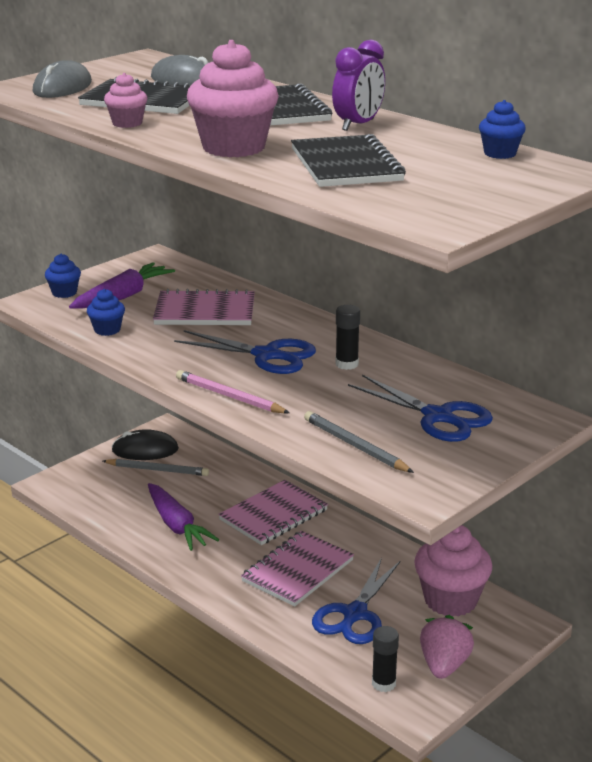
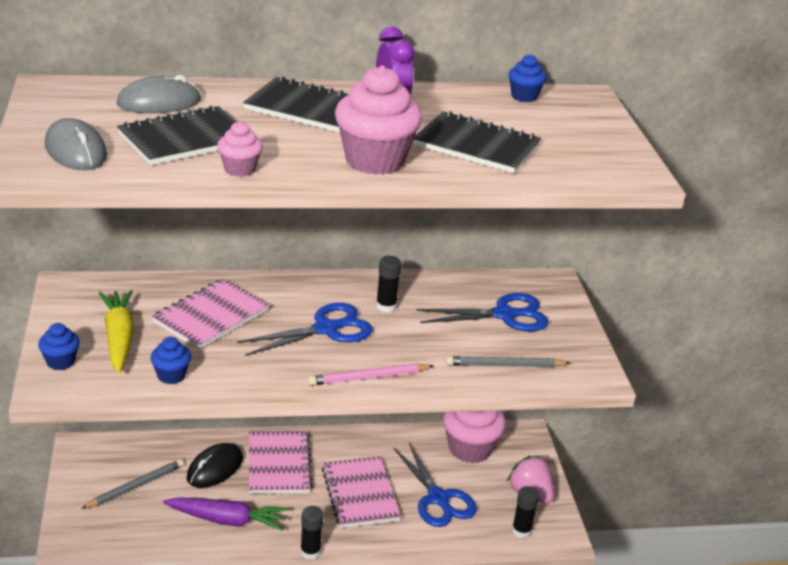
camera: 55 degrees left, 5 degrees up
(122, 296) = (119, 338): purple carrot -> yellow carrot
(145, 450) = (96, 476): black mouse -> black mouse (215, 468)
(194, 581) = (310, 552): none -> black glue stick

